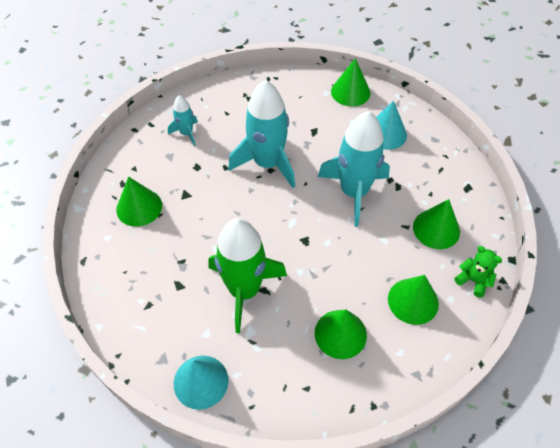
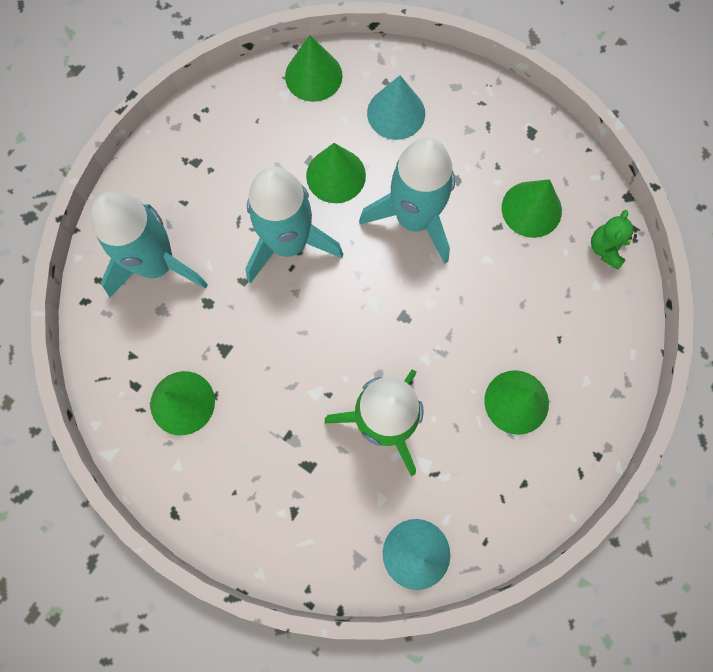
camera: 35 degrees left, 20 degrees up
(186, 133) = (157, 264): turquoise rocket -> turquoise rocket, size x2.04
(413, 301) = (562, 314): green cone -> green cone (336, 175)
(473, 280) = (606, 248): green teddy bear -> green teddy bear turned 75 degrees counterclockwise

